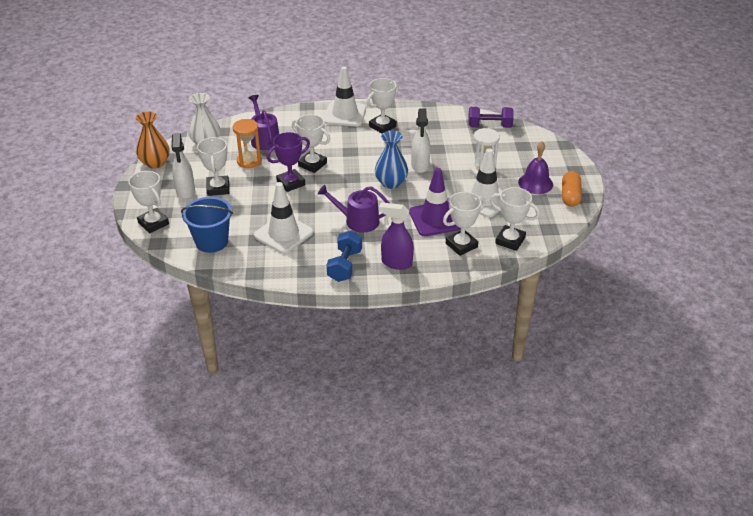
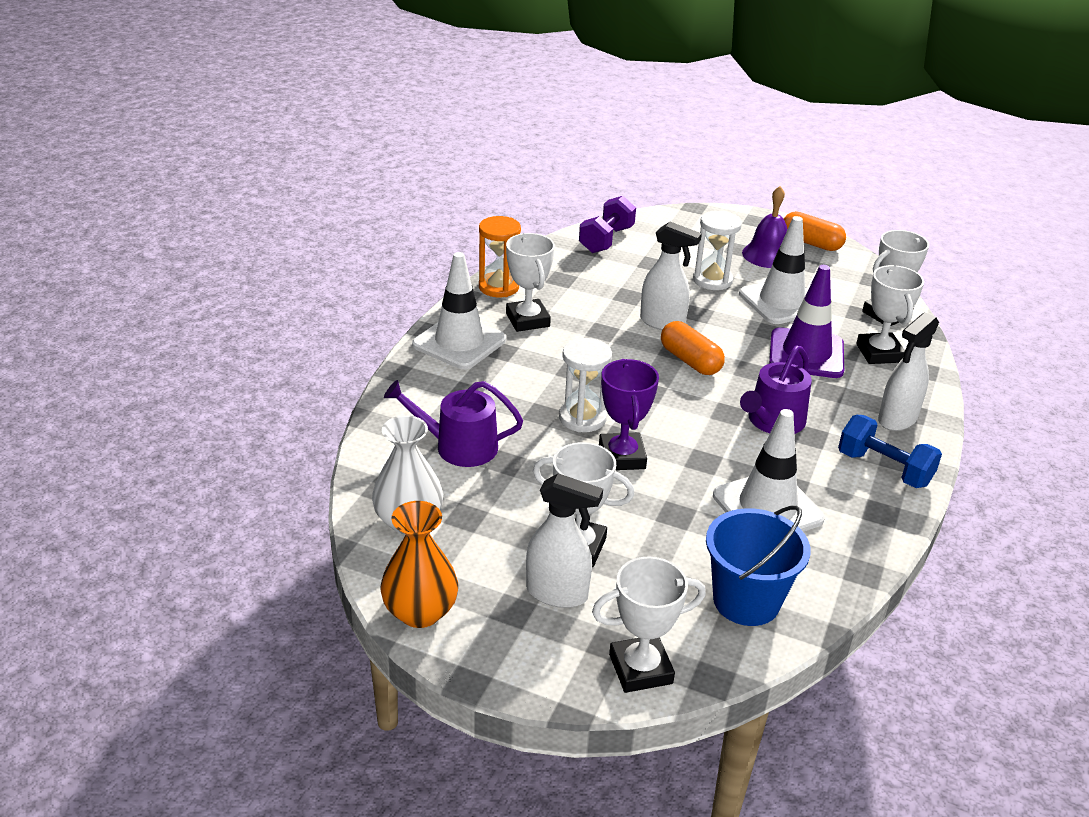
camera: 65 degrees left, 5 degrees down
(249, 161) = (516, 484): orange hourglass -> orange hourglass (498, 287)
(312, 164) = (582, 418): white trophy -> white hourglass
(391, 183) = (690, 361): blue vase -> orange capsule
(396, 263) = (897, 419): purple spray bottle -> white spray bottle

